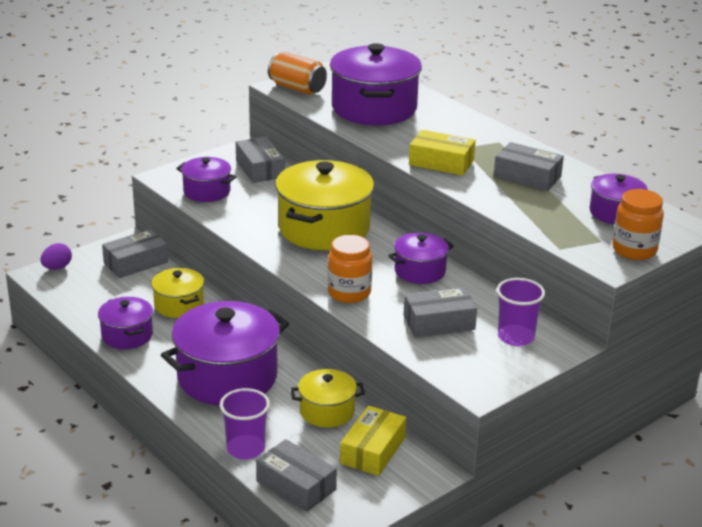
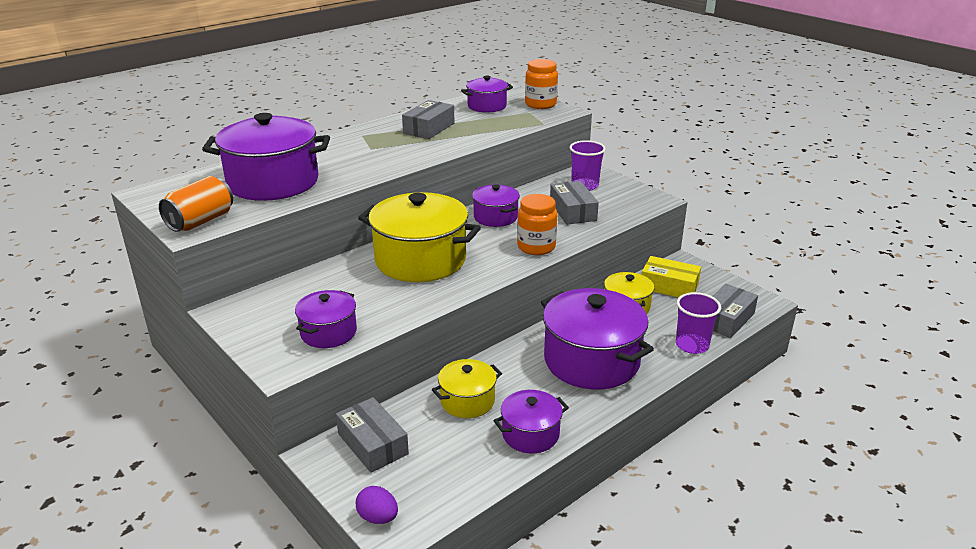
camera: 90 degrees left, 0 degrees up
(260, 169) = (279, 300): grey box -> none
(441, 162) = (400, 156): yellow box -> none

